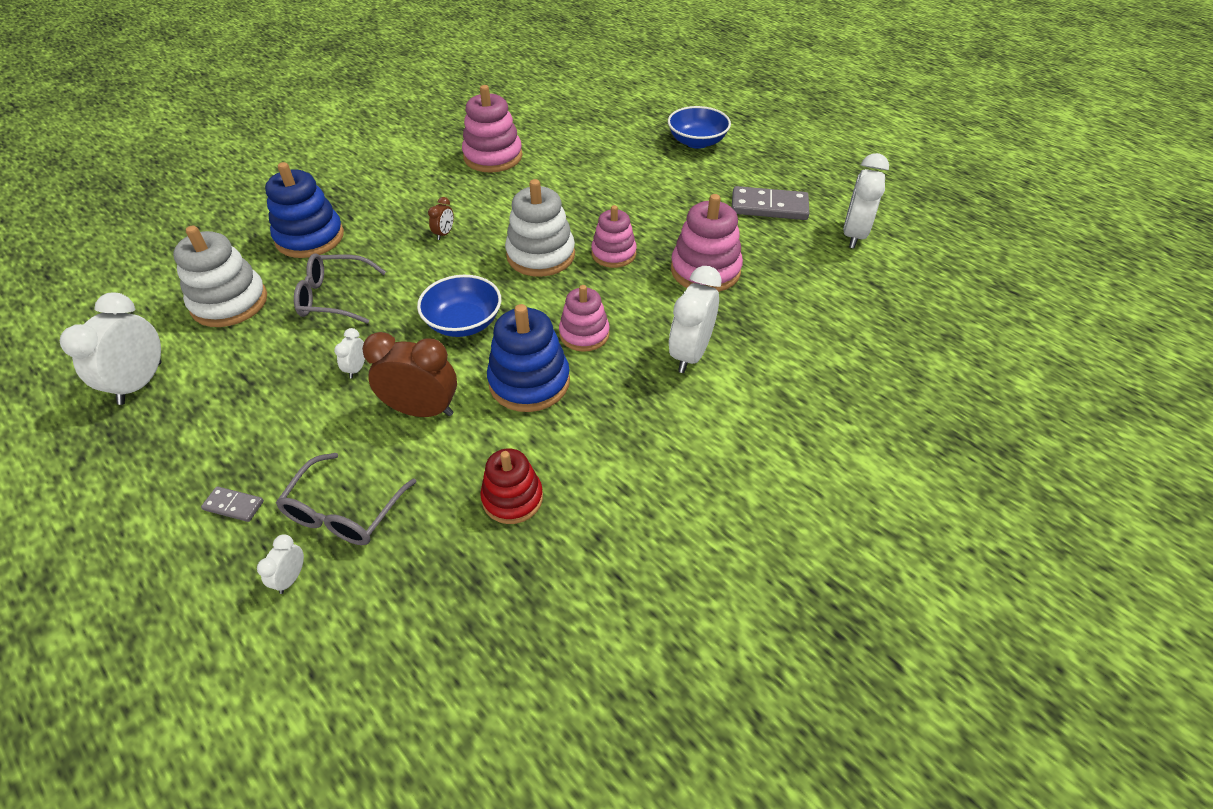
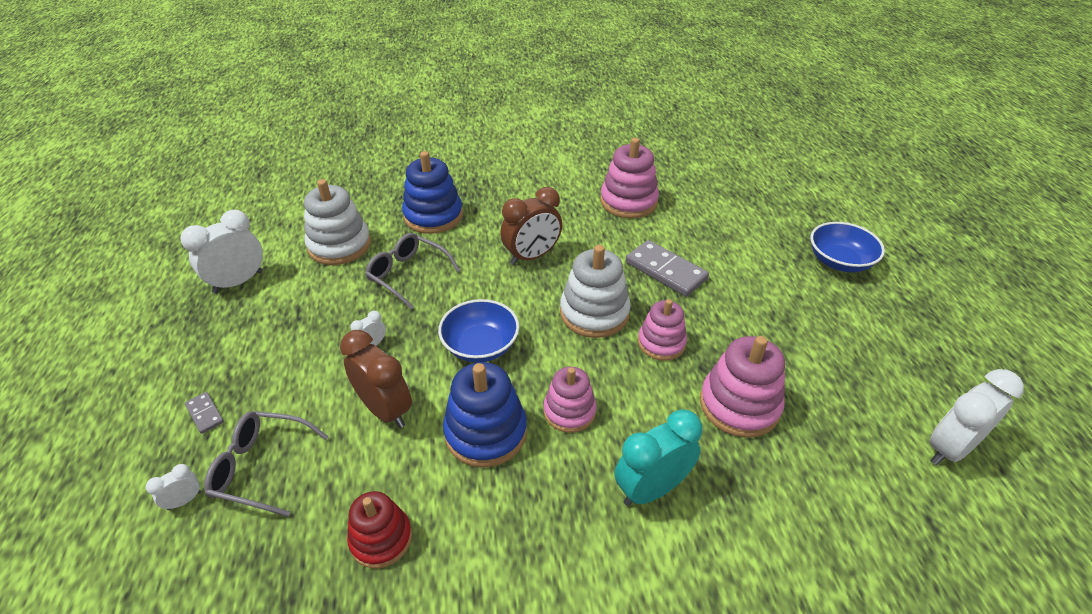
camera: 35 degrees right, 5 degrees down
(344, 512) = (261, 467): grey glasses -> grey glasses turned 45 degrees clockwise
(444, 234) = (532, 256): brown clock -> brown clock, size x2.13
(690, 354) = (651, 489): white clock -> turquoise clock
(769, 207) = (867, 367): grey domino -> grey domino (665, 271)

